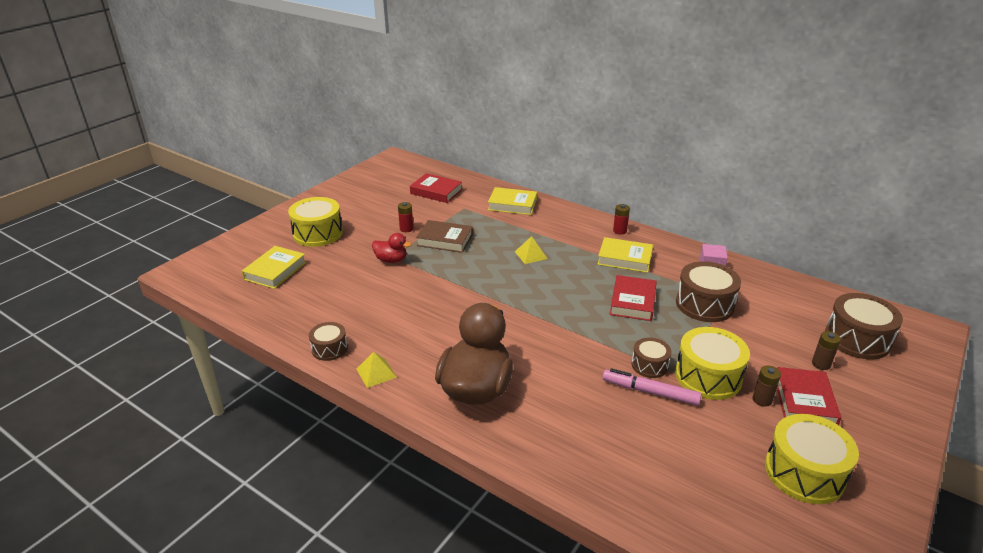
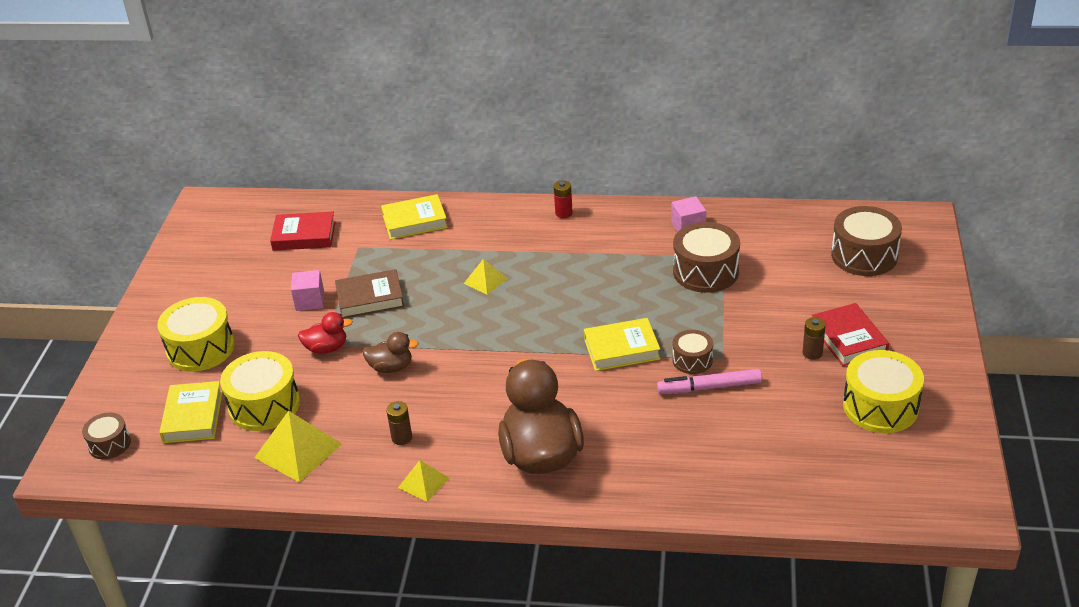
camera: 25 degrees left, 5 degrees up
(316, 316) = (298, 450): none -> yellow pyramid
(329, 349) = (348, 479): brown drum -> brown drum (109, 444)
(406, 229) = (310, 301): red battery -> pink cube
(421, 287) = (391, 367): none -> brown duck
(624, 258) = (592, 247): yellow book -> yellow book (621, 349)
(633, 302) = (633, 296): red book -> none
(708, 376) = (752, 349): yellow drum -> yellow drum (264, 405)
(821, 364) = (845, 295): brown battery -> brown battery (402, 438)

